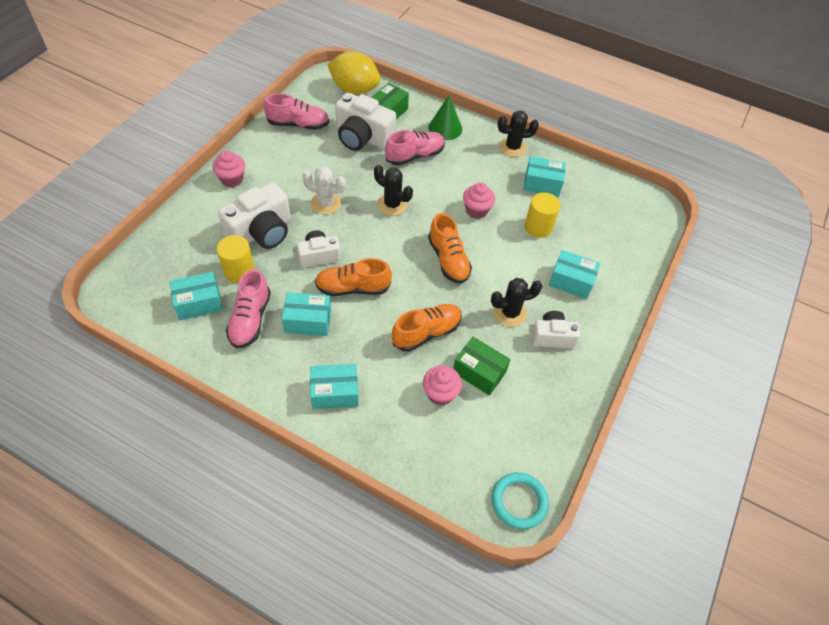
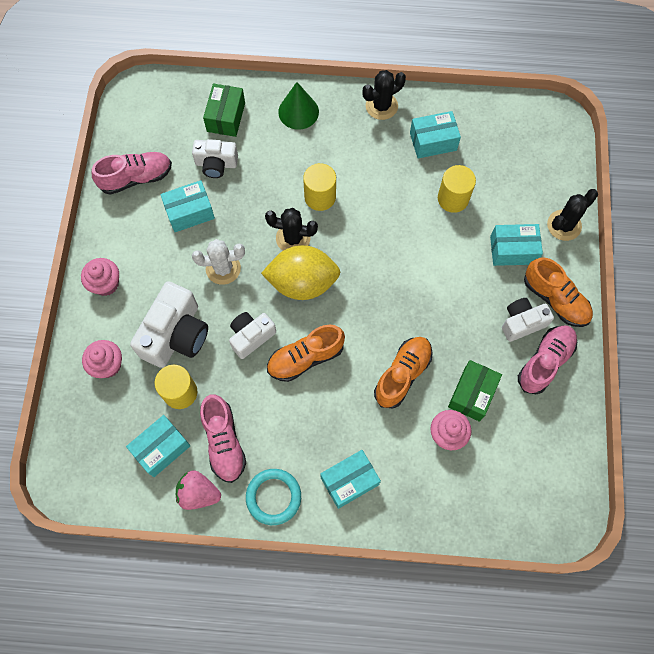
camera: 20 degrees left, 15 degrees up
(206, 347) = (198, 493): none -> pink strawberry
(308, 321) = (281, 417): turquoise box -> turquoise box (190, 212)
(354, 89) = (172, 101): yellow lemon -> yellow lemon (302, 283)
(362, 137) = (216, 164): white camera -> white camera, size x0.61
(415, 156) = (284, 164): pink shoe -> pink shoe (545, 362)
(430, 186) = (320, 197): none -> yellow cylinder
(448, 260) = (383, 280): orange shoe -> orange shoe (555, 299)
(476, 210) = (382, 206): pink cupcake -> pink cupcake (108, 365)
(479, 372) = (472, 394): green box -> green box turned 75 degrees counterclockwise
(510, 313) = (471, 314): black cactus -> black cactus (564, 225)
(519, 501) = (566, 508): turquoise ring -> turquoise ring (273, 497)

